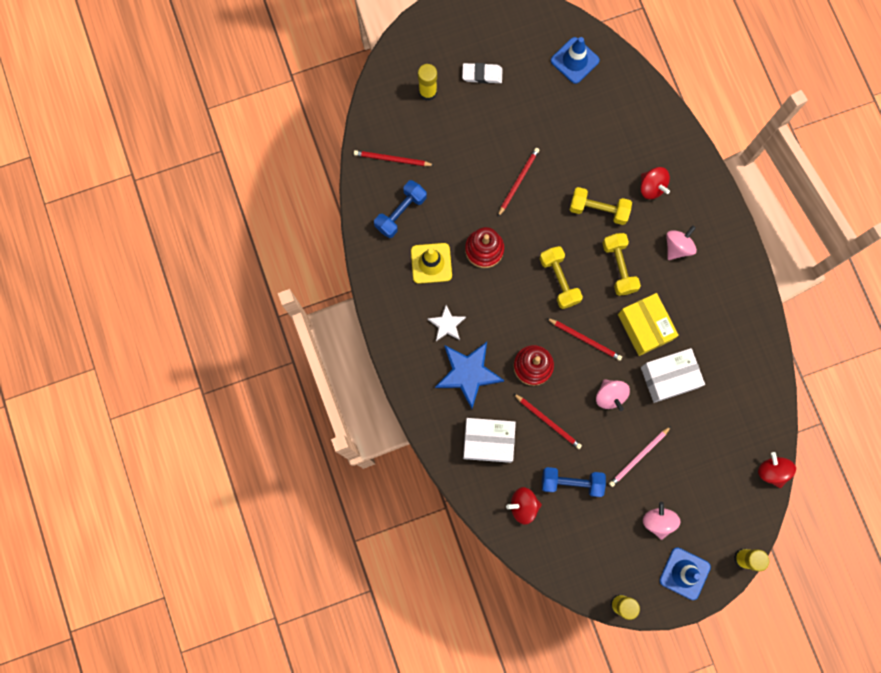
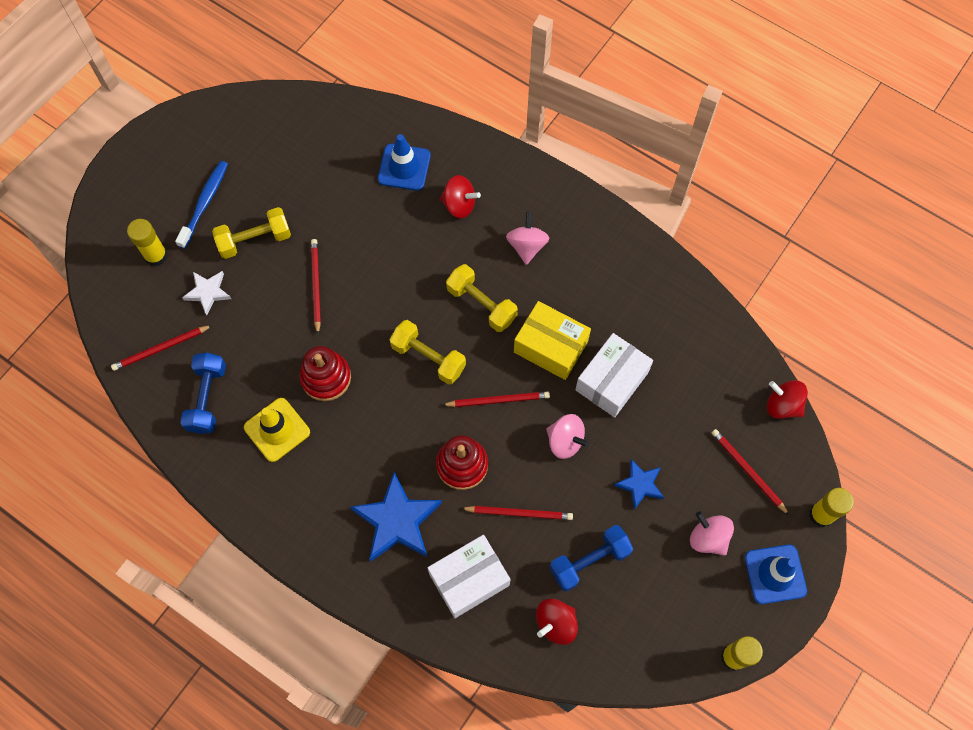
camera: 35 degrees left, 10 degrees down
(446, 324) = (338, 484): white star -> white star (208, 292)
(482, 74) = (204, 203): white eraser -> blue toothbrush
(574, 60) = (294, 132): blue traffic cone -> blue traffic cone (404, 167)
(598, 210) = (420, 261): yellow dumbbell -> yellow dumbbell (255, 240)
(638, 457) = (640, 484): pink pencil -> blue star
(716, 497) = (748, 471): none -> red pencil

